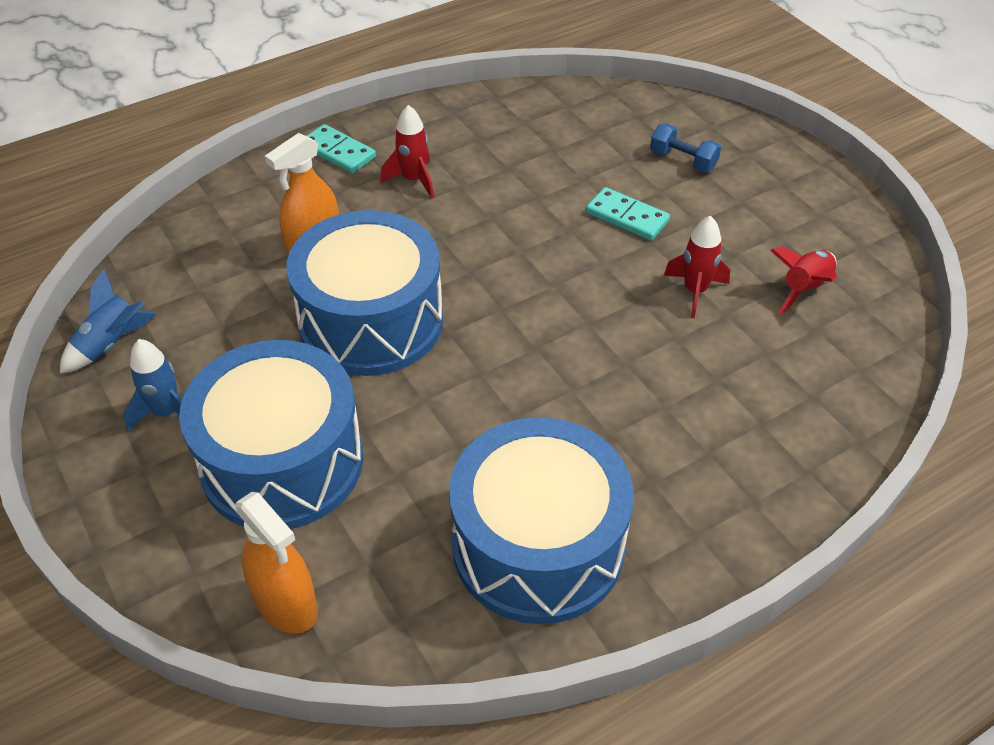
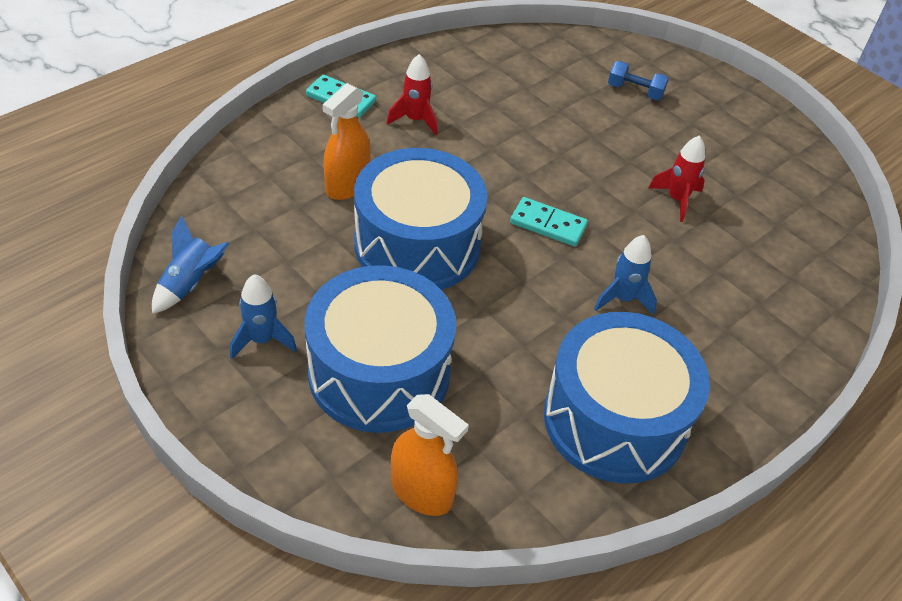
camera: 15 degrees left, 0 degrees up
(592, 403) = (623, 299): none -> blue rocket
(627, 217) = (604, 141): turquoise domino -> turquoise domino (548, 224)
(804, 289) = (761, 192): red rocket -> none

